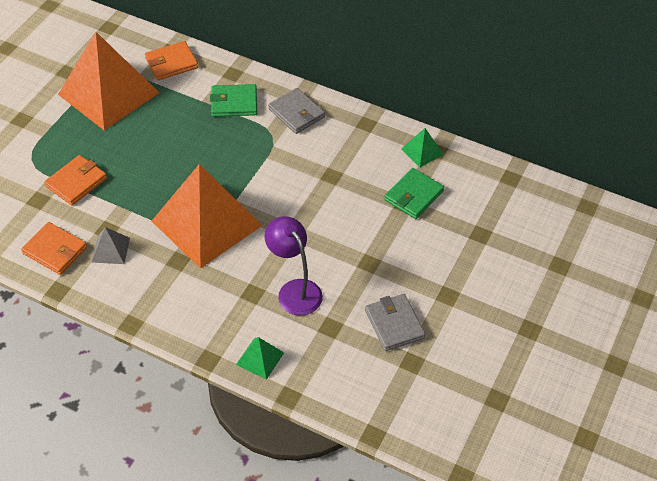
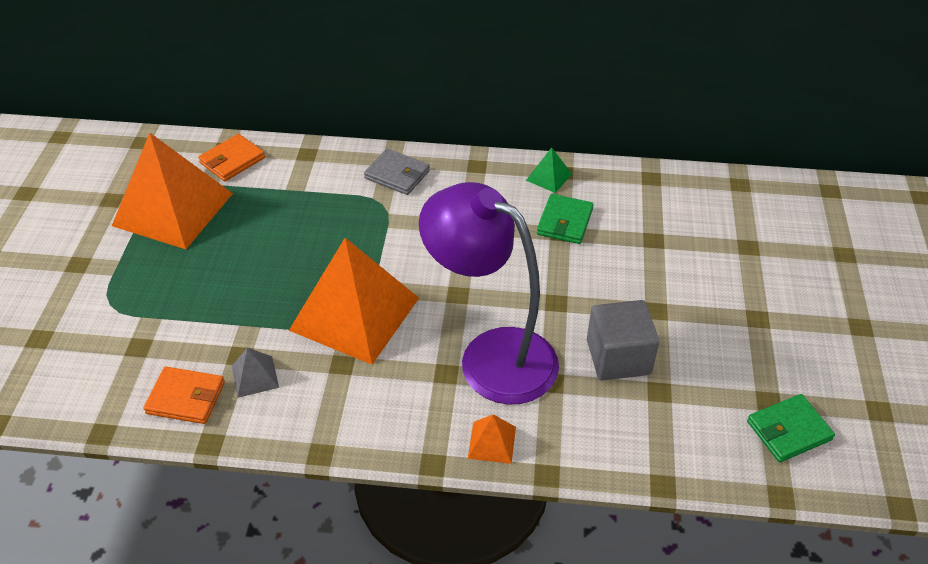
camera: 20 degrees left, 5 degrees down
(76, 182) = (177, 314): orange wallet -> none
(234, 103) = (323, 182): green wallet -> green wallet (788, 430)
(260, 358) = (492, 442): green pyramid -> orange pyramid
(294, 290) = (491, 355): purple lamp -> purple lamp, size x1.82
(394, 324) = (618, 357): grey wallet -> grey cube

